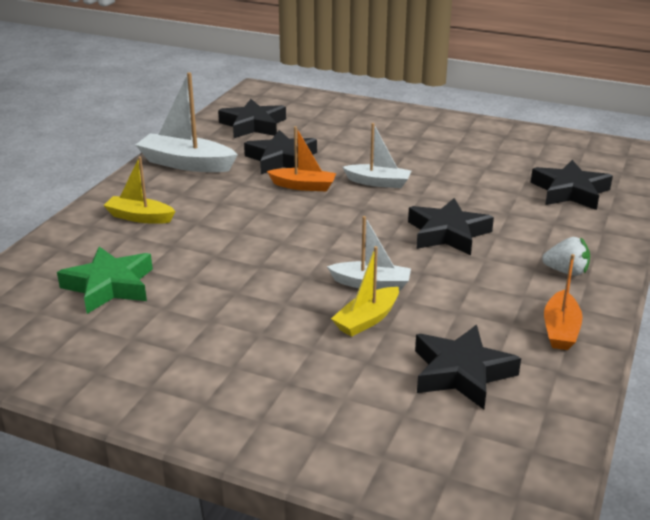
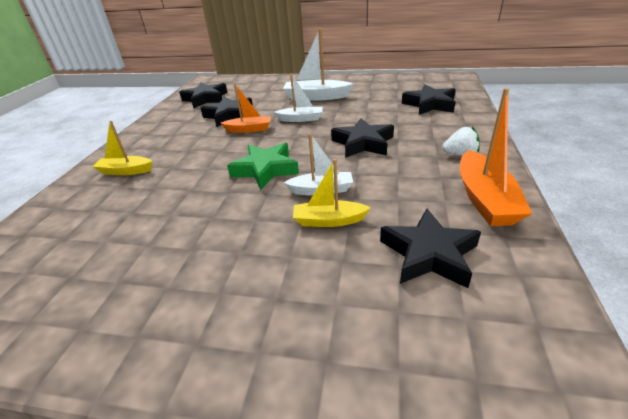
camera: 10 degrees left, 5 degrees up
(109, 286) = (98, 233): green star -> green star (265, 169)
(186, 164) = (161, 128): white boat -> white boat (316, 97)
(367, 320) = (329, 221): yellow boat -> yellow boat turned 60 degrees clockwise
(560, 330) = (484, 199): orange boat -> orange boat, size x1.59

